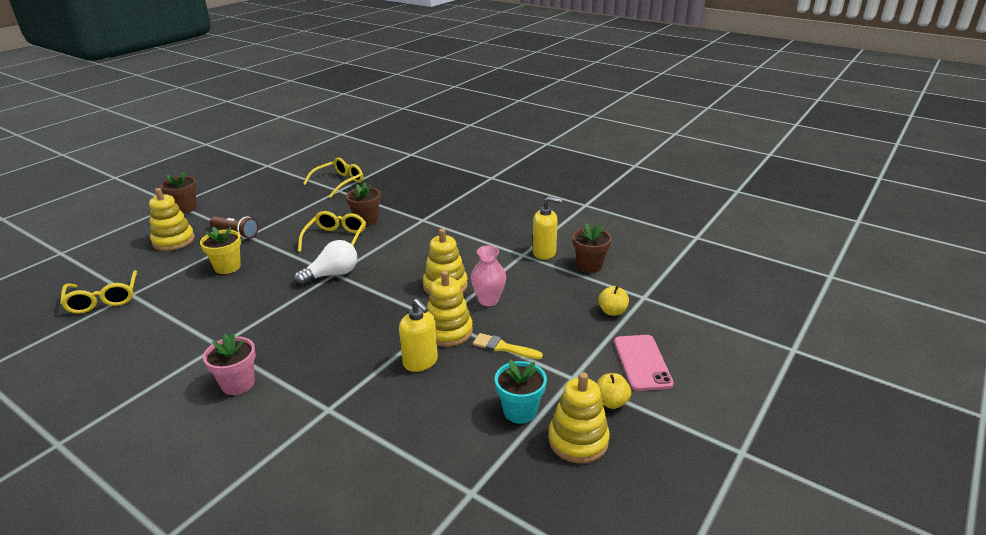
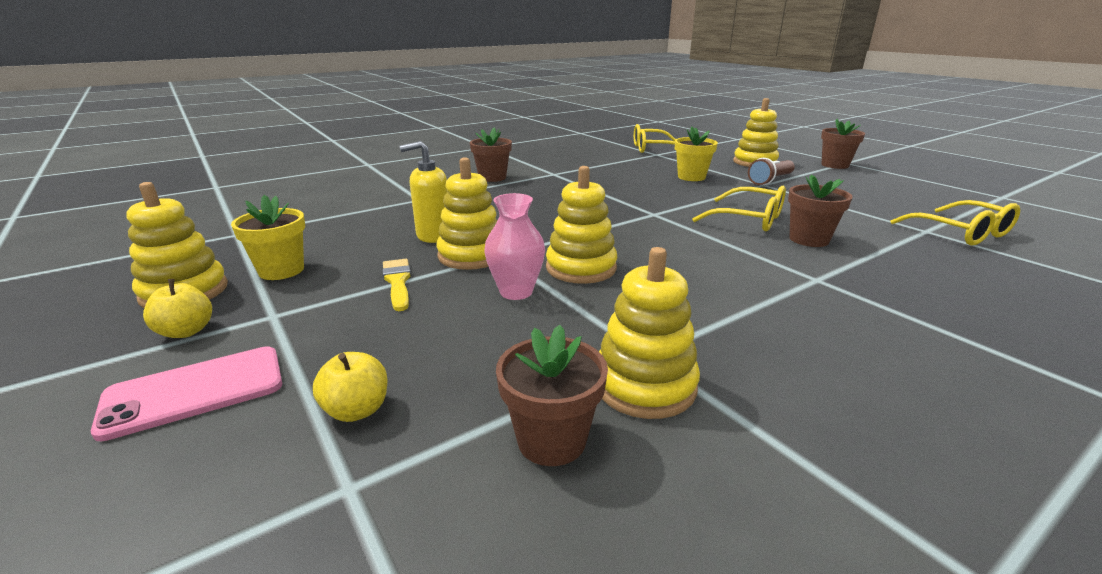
camera: 110 degrees right, 5 degrees down
(238, 384) = (492, 177): pink flower pot -> brown flower pot
(332, 274) = (652, 212): white light bulb -> none
(503, 347) = (398, 282): yellow brush -> yellow brush turned 60 degrees counterclockwise
(520, 411) = (281, 270): turquoise flower pot -> yellow flower pot
(544, 253) = (644, 385): yellow soap dispenser -> yellow stacking toy
(642, 362) = (194, 391): pink phone -> pink phone turned 45 degrees counterclockwise

